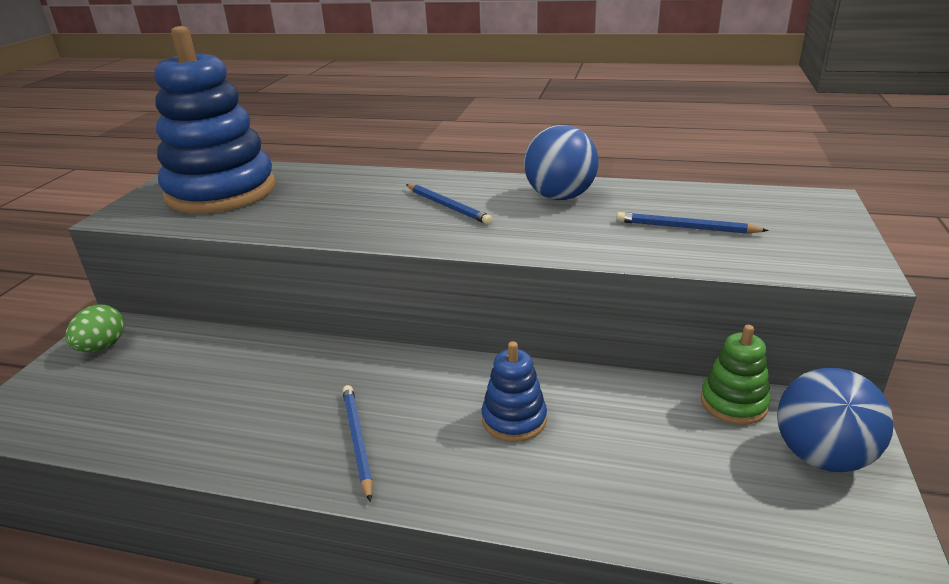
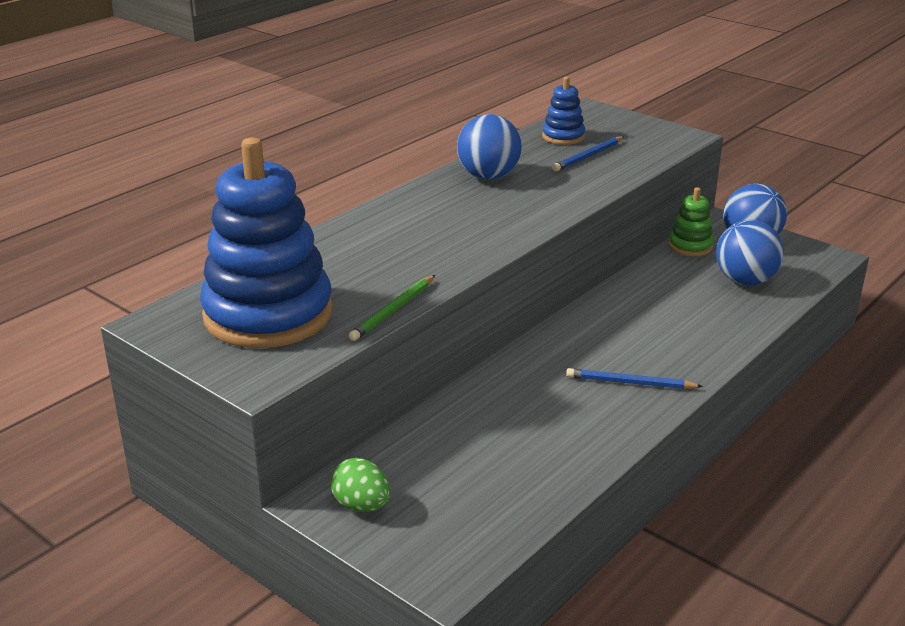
camera: 65 degrees left, 0 degrees up
(247, 229) = (393, 310): none -> green pencil
(448, 206) = (453, 218): blue pencil -> none
(514, 419) = (652, 319): blue stacking toy -> blue stacking toy (563, 137)
(694, 479) = (745, 281): none -> blue ball

